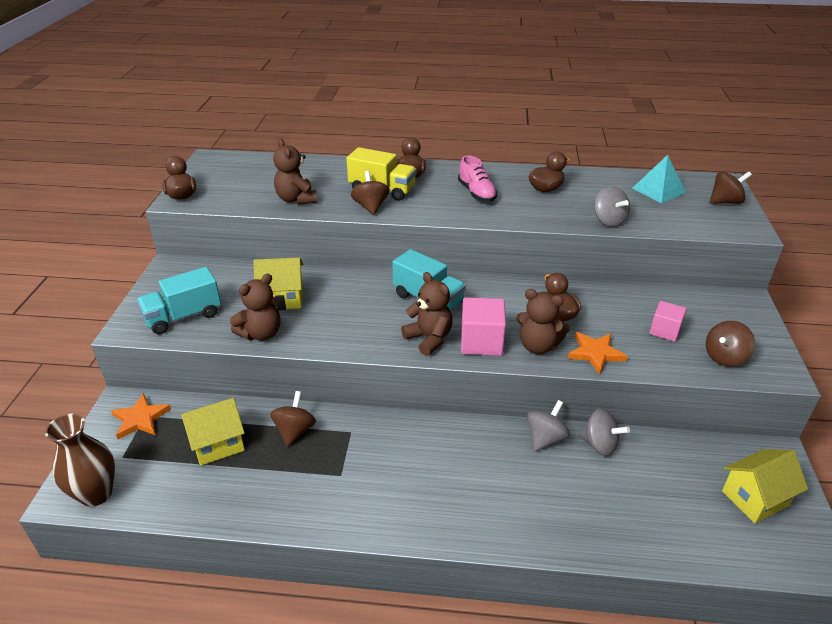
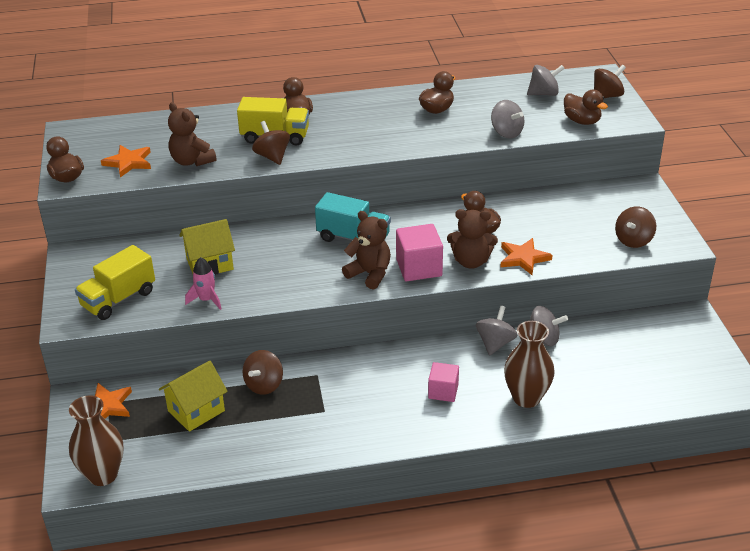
camera: 15 degrees left, 0 degrees up
(183, 316) = (118, 299): turquoise truck -> yellow truck
(241, 192) = (128, 162): none -> orange star
(261, 333) = (206, 300): brown teddy bear -> pink rocket
(295, 431) = (264, 385): brown spinning top -> brown spinning top turned 150 degrees counterclockwise
(476, 193) = (371, 125): pink shoe -> none
(561, 512) = (526, 398): none -> brown vase
(658, 190) = (544, 93): turquoise pyramid -> grey spinning top
(664, 331) = (578, 227): pink cube -> pink cube (443, 391)
(692, 222) = (582, 121): none -> brown duck
(755, 498) = (679, 353): yellow house -> none

